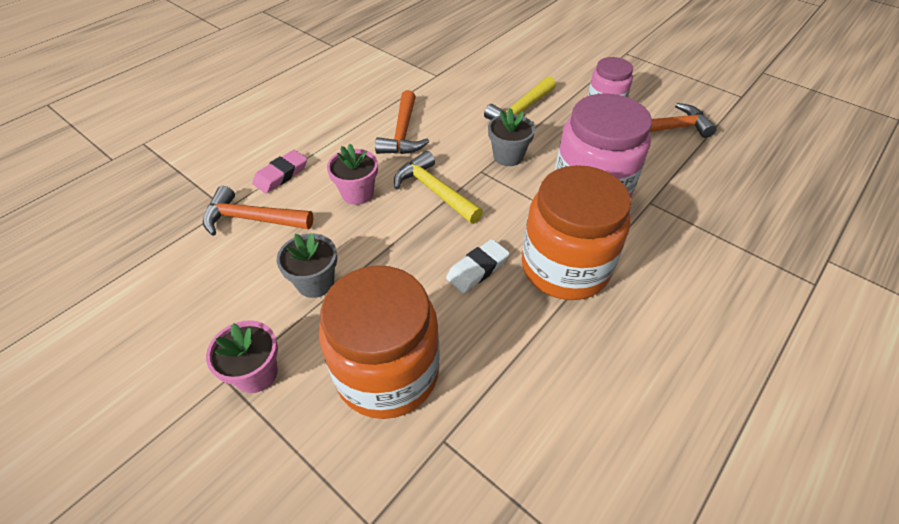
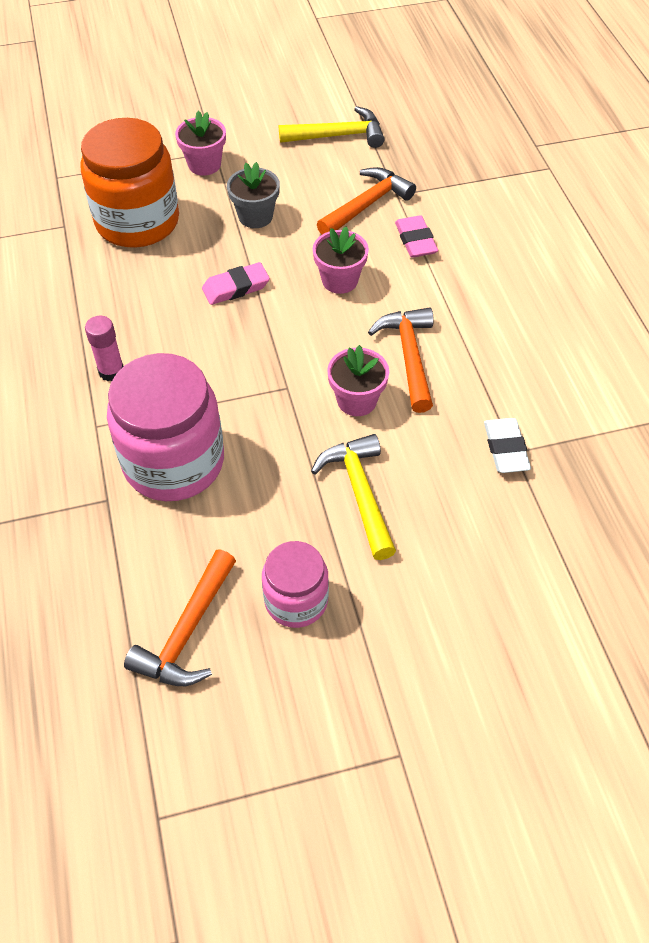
camera: 125 degrees right, 5 degrees up
(403, 133) = (409, 356): orange hammer -> orange hammer turned 45 degrees clockwise
(414, 246) = (236, 287): none -> pink eraser
(434, 191) = (292, 335): yellow hammer -> yellow hammer (338, 136)
(460, 138) = (357, 400): none -> pink flower pot
(477, 269) = (170, 314): white eraser -> white eraser (505, 448)
(508, 156) = (289, 424): grey flower pot -> none
(565, 267) = (111, 371): orange jar -> pink glue stick

